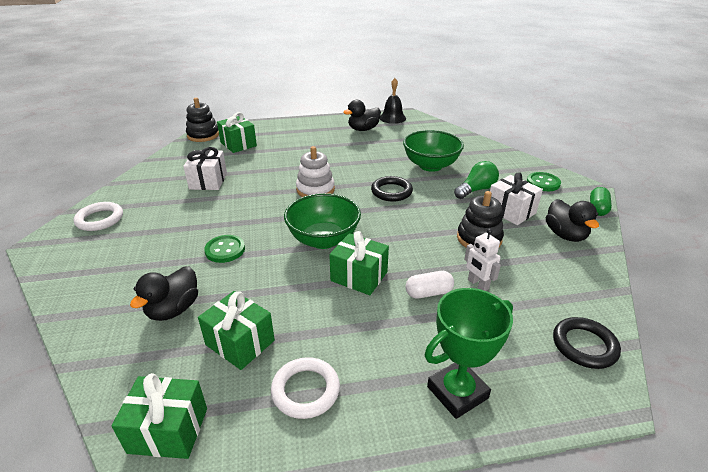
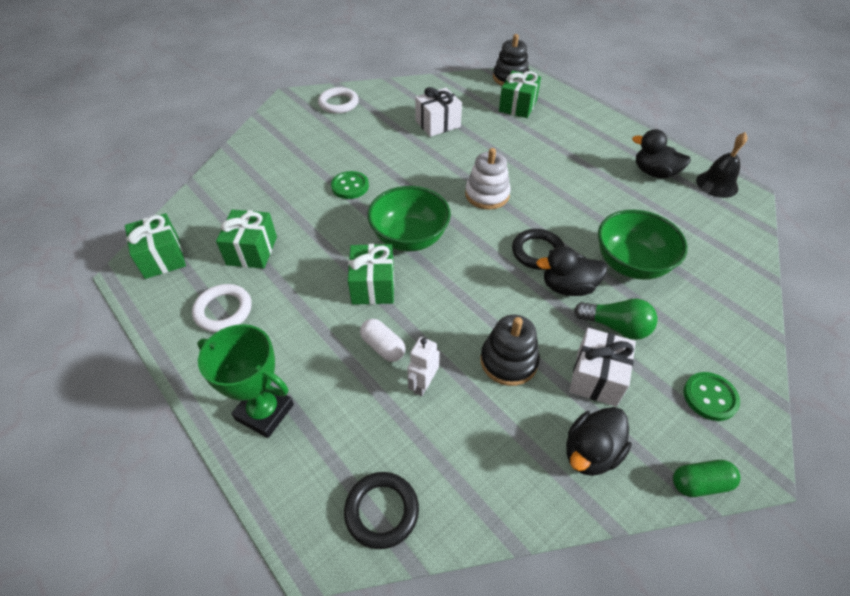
camera: 60 degrees right, 15 degrees up
(173, 309) = (266, 198): black duck -> black duck (568, 287)

